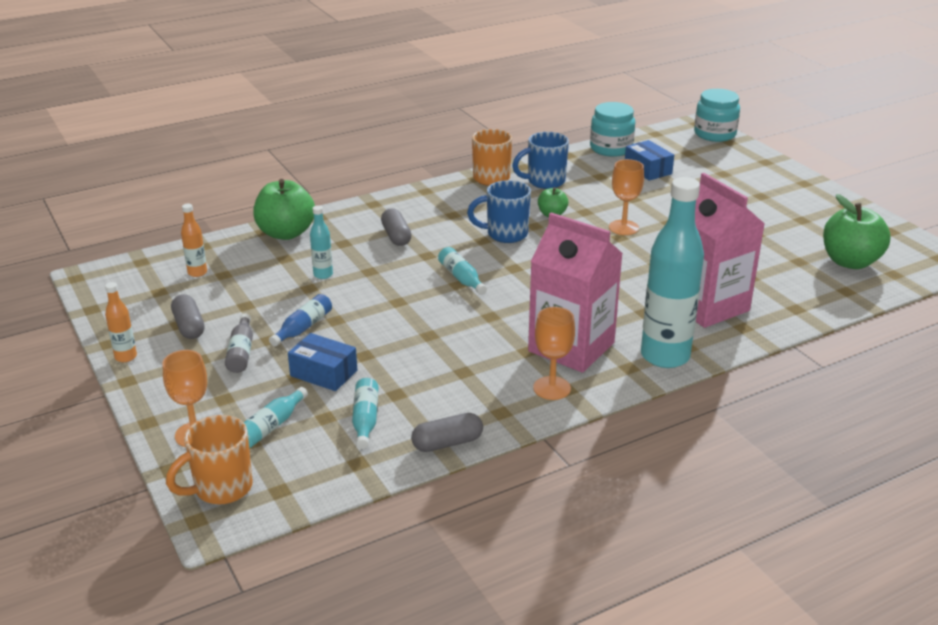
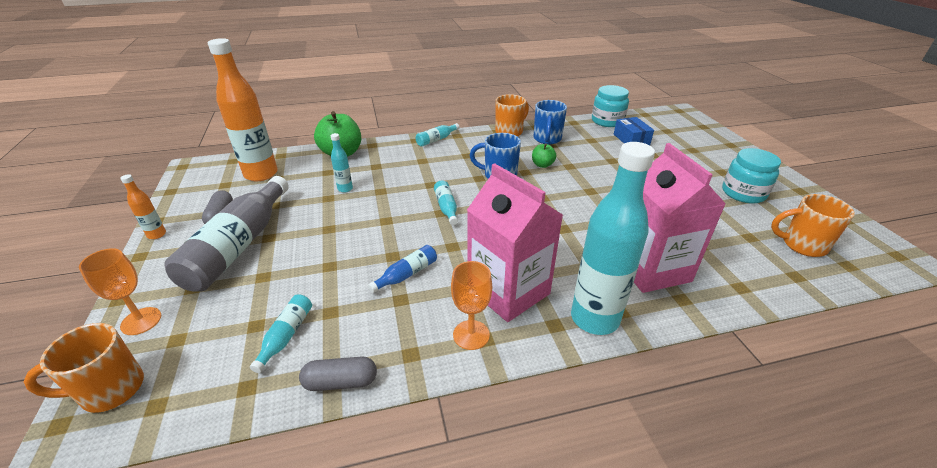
camera: 15 degrees right, 5 degrees up
(197, 273) = (261, 174): orange bottle -> orange bottle, size x2.27
(241, 352) = (239, 245): grey bottle -> grey bottle, size x2.27
(271, 427) = (205, 326): turquoise bottle -> turquoise bottle (436, 139)
(303, 328) = (300, 231): blue bottle -> blue bottle (407, 274)
(324, 373) = (286, 278): blue box -> none
(396, 236) = (416, 166): grey capsule -> none
(544, 182) = (547, 139): blue mug -> blue mug turned 75 degrees counterclockwise
(623, 228) = (596, 183): orange goblet -> none
(714, 134) = (692, 119): turquoise jar -> turquoise jar (743, 193)
(850, 262) = (802, 245): green apple -> orange mug

